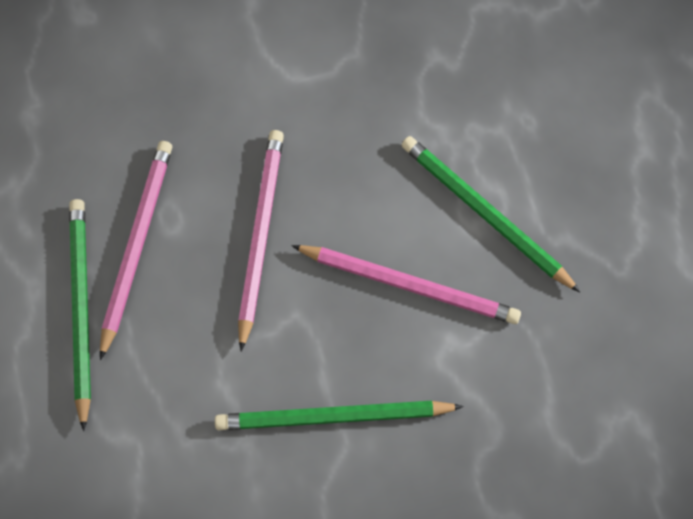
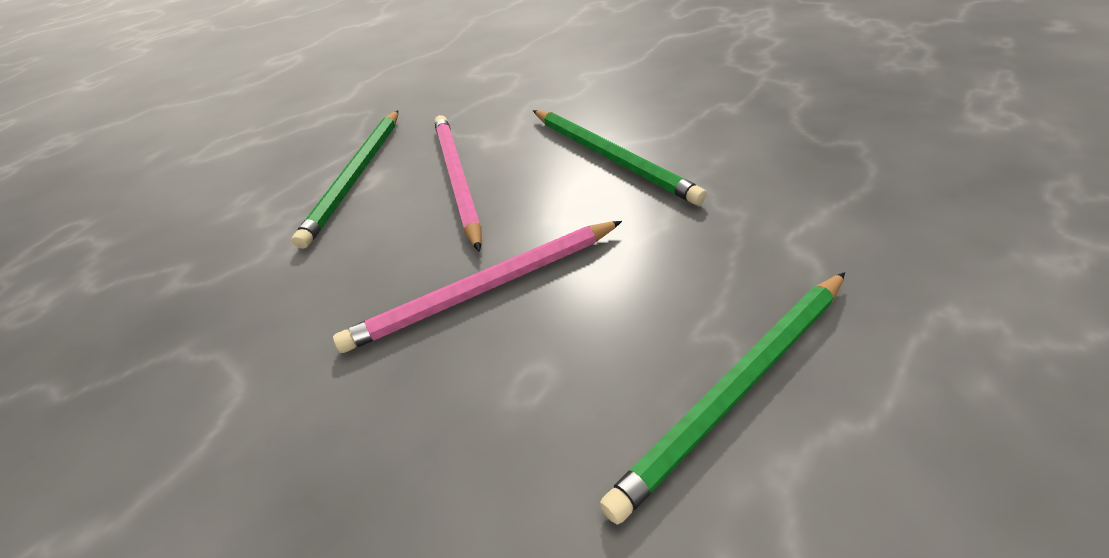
camera: 120 degrees left, 25 degrees down
(136, 245) = (599, 391): pink pencil -> none

